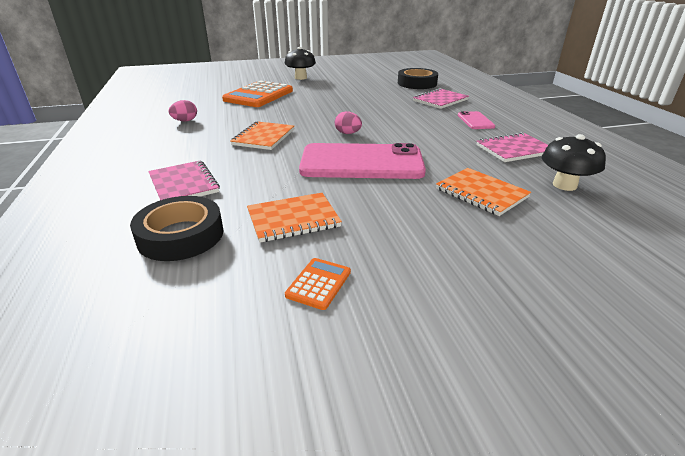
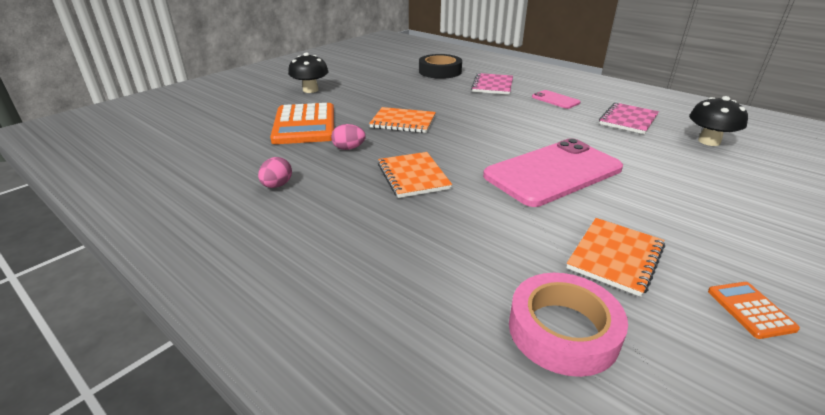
camera: 35 degrees left, 0 degrees up
(181, 235) = (563, 330): black tape -> pink tape
(183, 184) = (443, 268): pink notebook -> none
(348, 133) = (483, 144): pink egg -> pink egg (349, 148)
(481, 193) = (681, 169): orange notebook -> orange notebook (403, 122)

